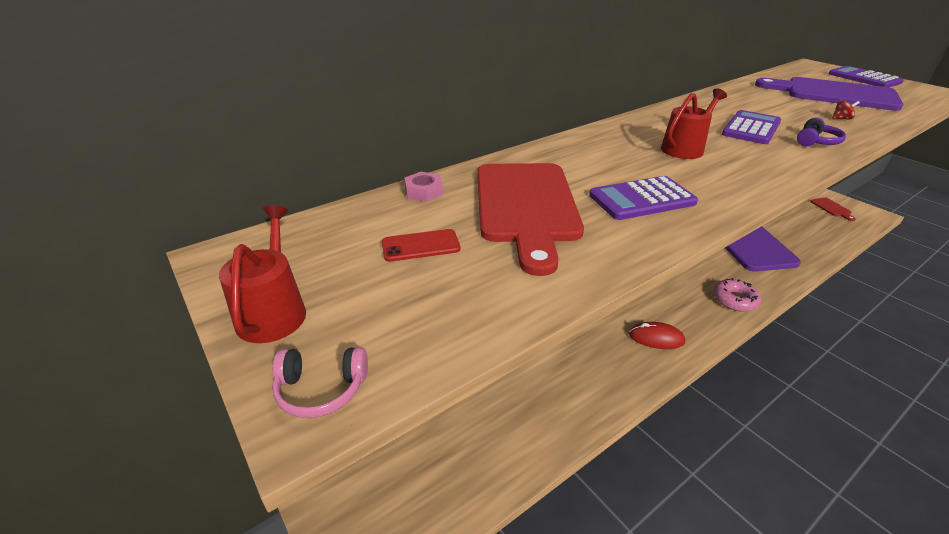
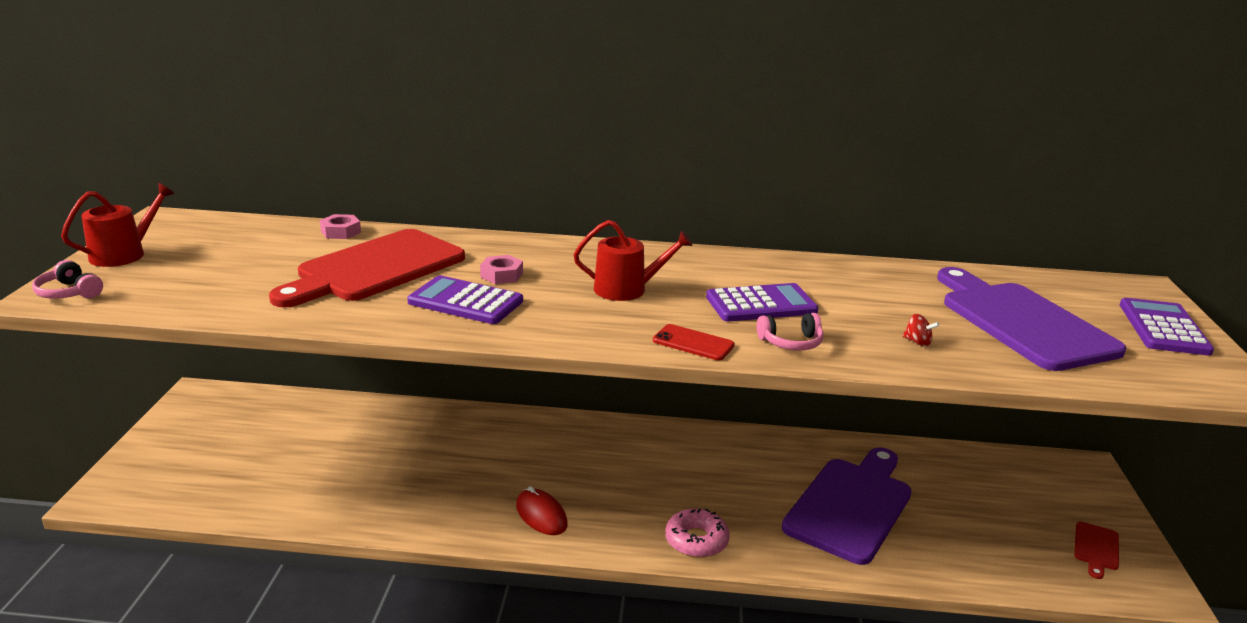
camera: 40 degrees right, 10 degrees down
(420, 246) = (257, 259): red phone -> red phone (693, 343)
(607, 171) = (501, 275): none -> pink nut
(816, 142) = (791, 342): purple headphones -> pink headphones

